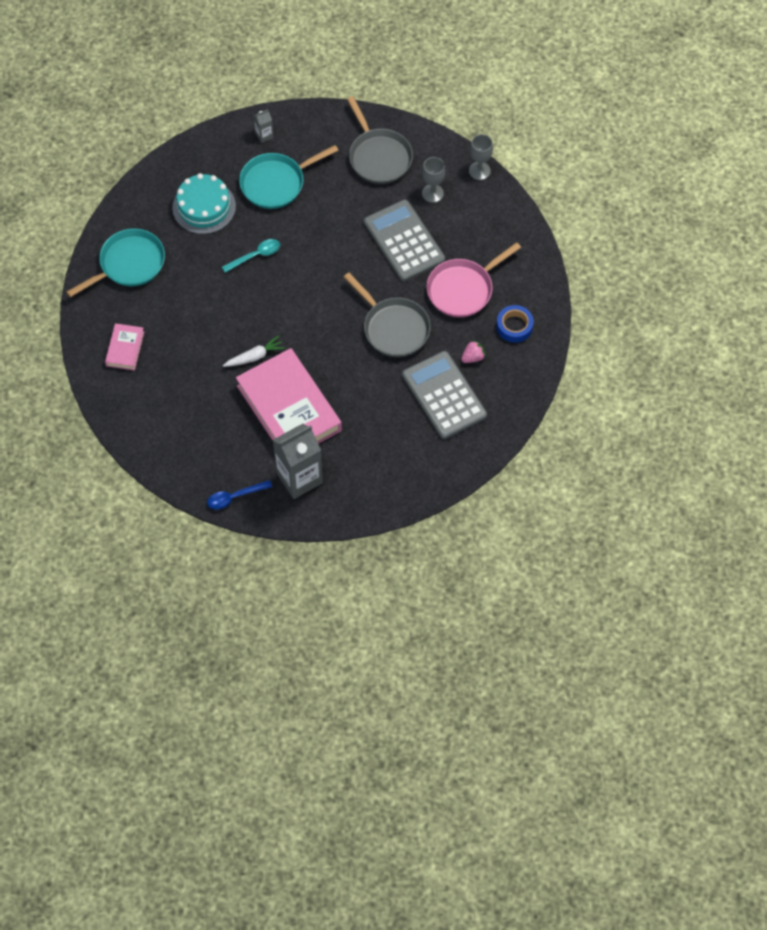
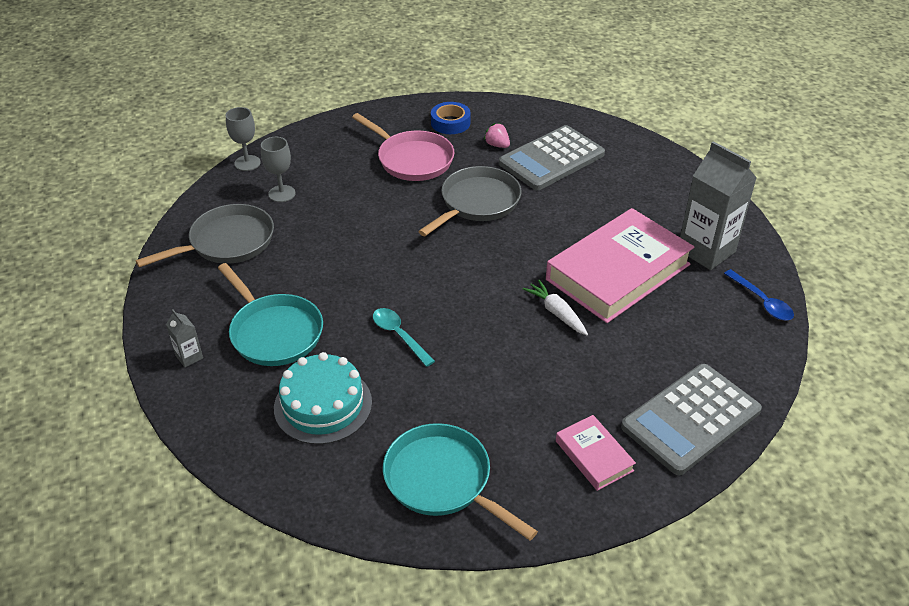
camera: 100 degrees left, 20 degrees down
(125, 349) = (594, 456): pink book -> pink book turned 60 degrees clockwise
(404, 241) = (354, 208): grey calculator -> grey calculator (691, 419)

